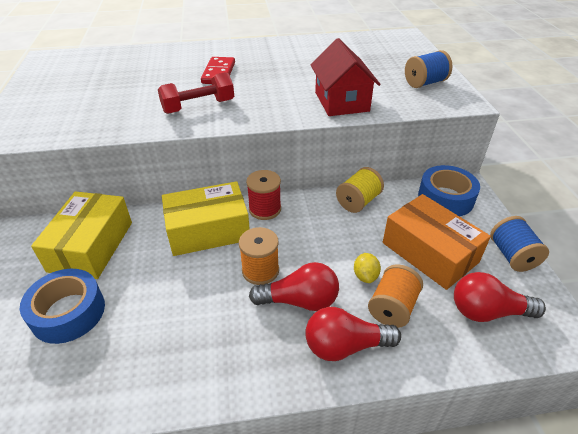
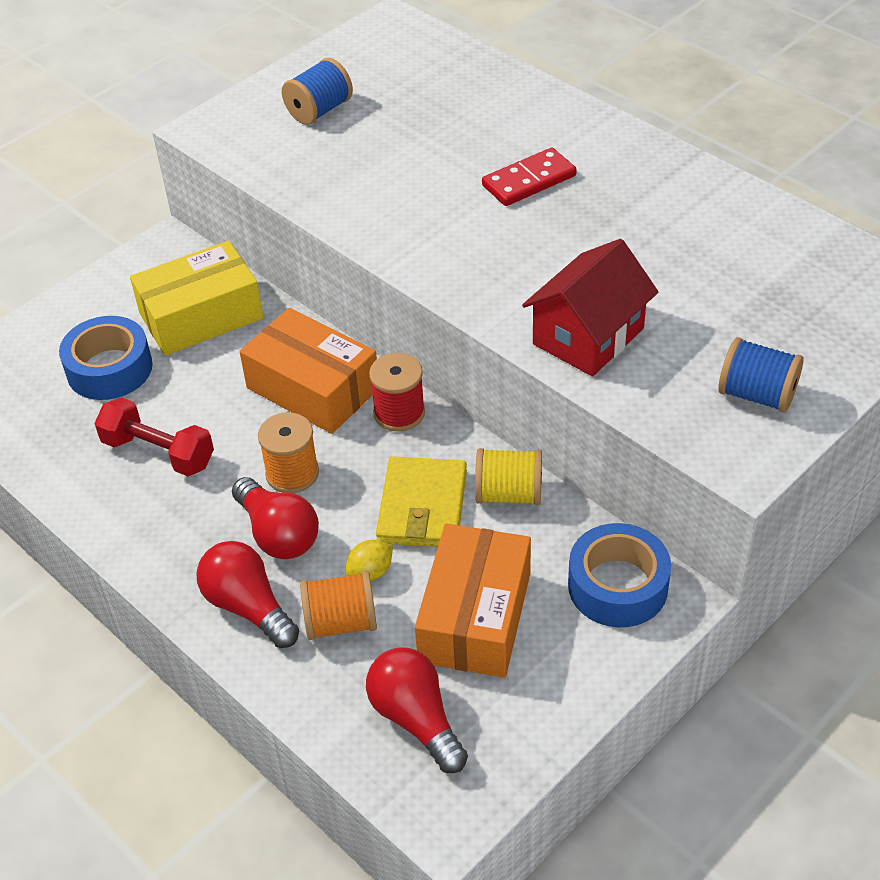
camera: 55 degrees right, 5 degrees up
(198, 106) = (425, 220): red dumbbell -> red dumbbell (158, 452)
(208, 230) = (313, 388): yellow box -> orange box
(337, 233) = (422, 507): none -> yellow wallet
(512, 255) = (555, 710): blue spool -> blue spool (319, 110)

